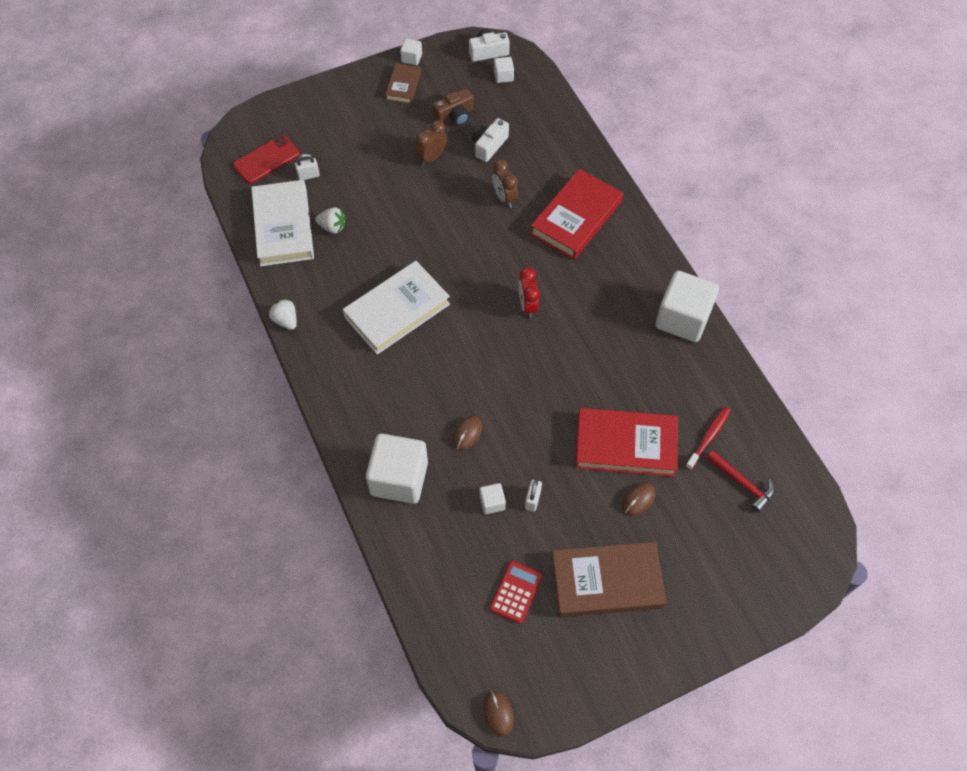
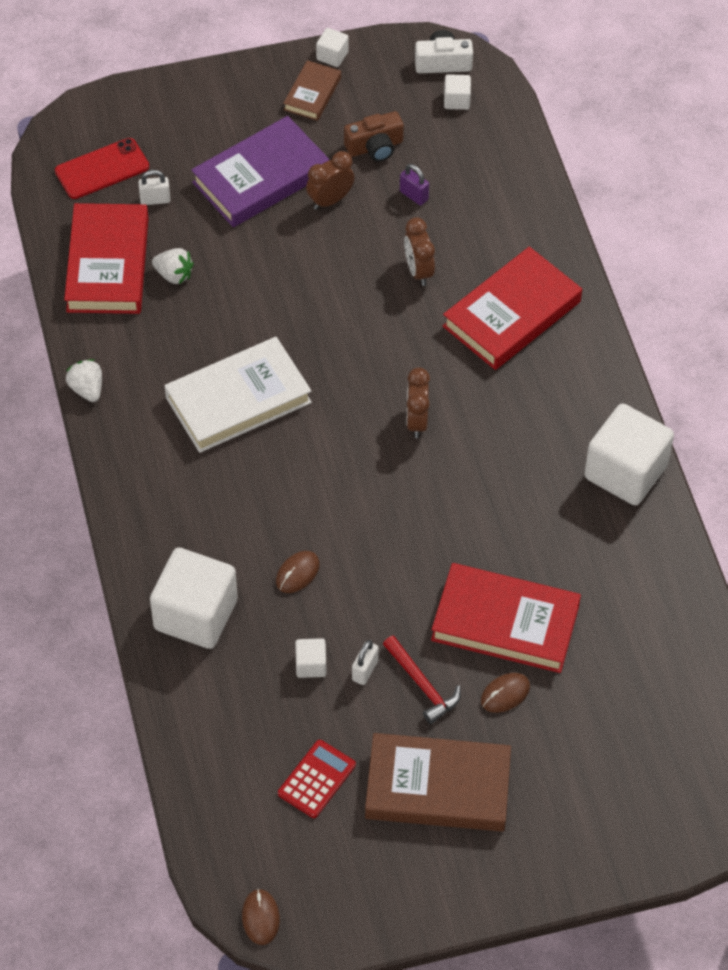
camera: 10 degrees right, 5 degrees down
(283, 227) = (107, 264): white book -> red book
(380, 149) = (261, 177): none -> purple book
(489, 145) = (414, 195): white camera -> purple padlock
(527, 306) = (416, 421): red clock -> brown clock
(708, 437) = (620, 631): red toothbrush -> none
(742, 483) = (650, 696): red hammer -> red hammer (422, 685)

